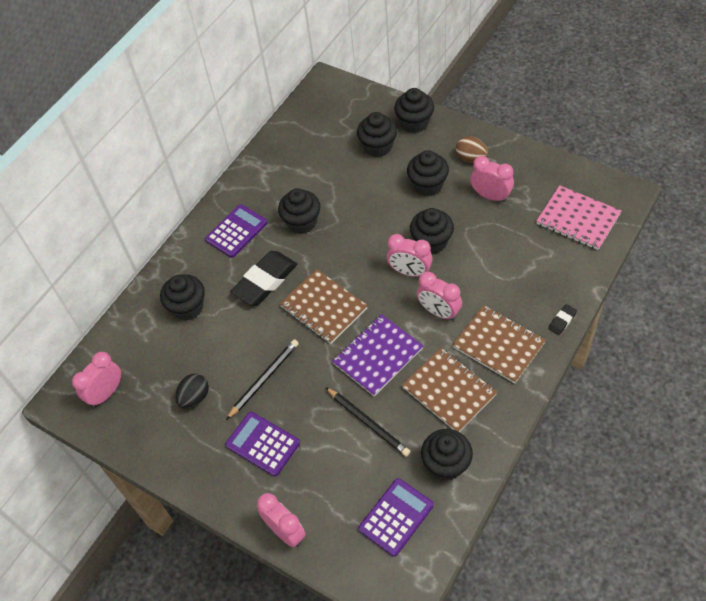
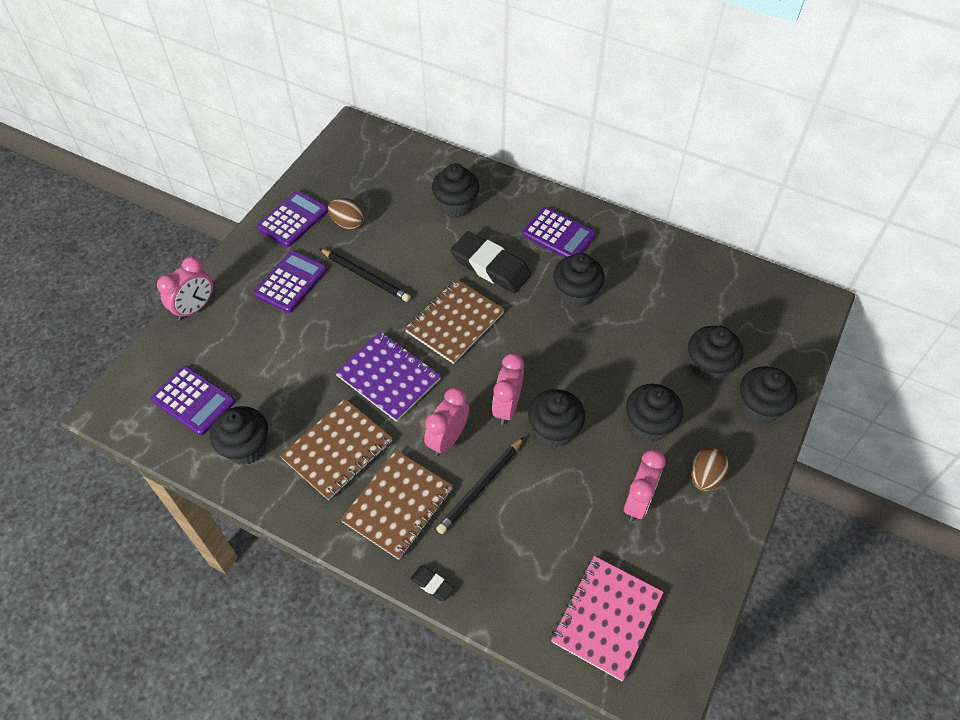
camera: 80 degrees right, 0 degrees up
(106, 393) = (358, 158): pink clock -> none
(181, 449) = (293, 219): none -> purple calculator
(194, 398) = (348, 223): black egg -> brown egg
(368, 422) = (305, 371): black pencil -> black pencil (481, 487)

